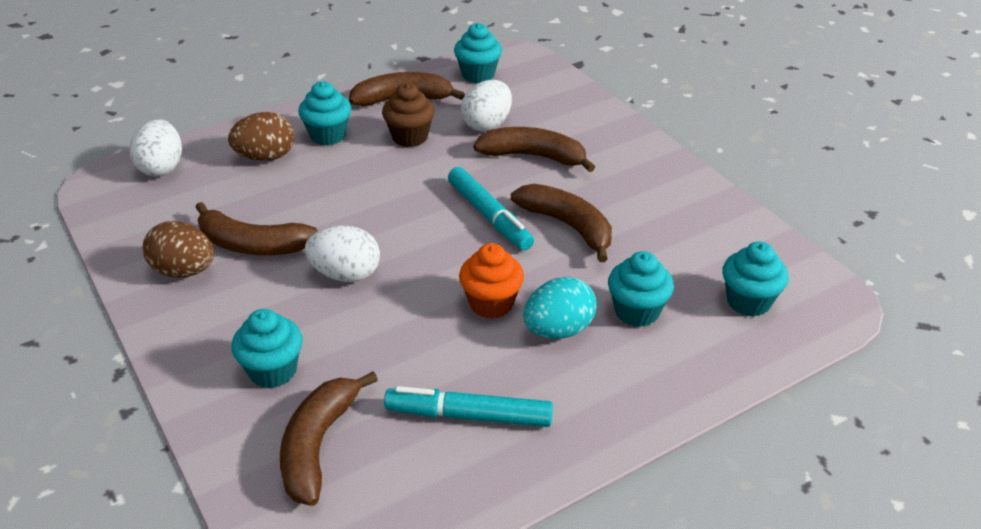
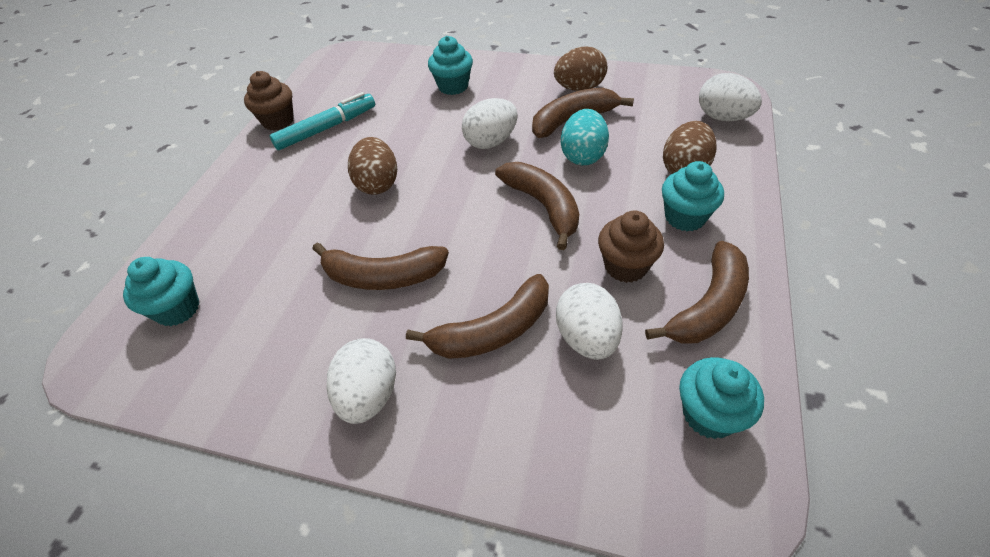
camera: 140 degrees right, 10 degrees up
(318, 445) = (387, 80): brown banana -> brown banana (543, 206)
(489, 216) = (455, 241): turquoise marker -> none
(491, 303) = (378, 184): orange cupcake -> brown egg
(511, 478) = (278, 121): none -> brown cupcake
(558, 330) = (316, 196): turquoise egg -> turquoise egg (583, 156)
(637, 311) = (268, 242): turquoise cupcake -> none
(640, 171) = (369, 395): none -> white egg

